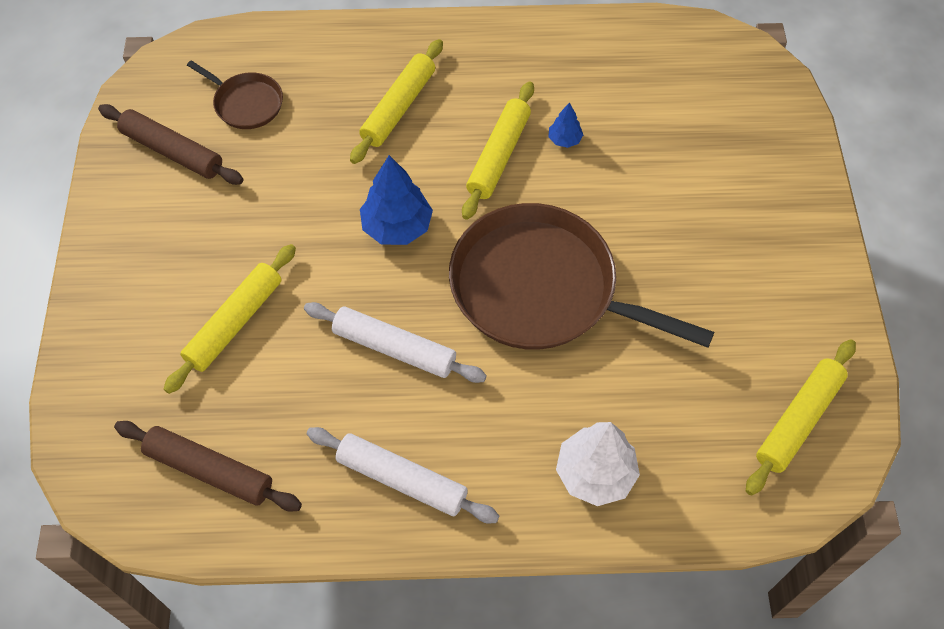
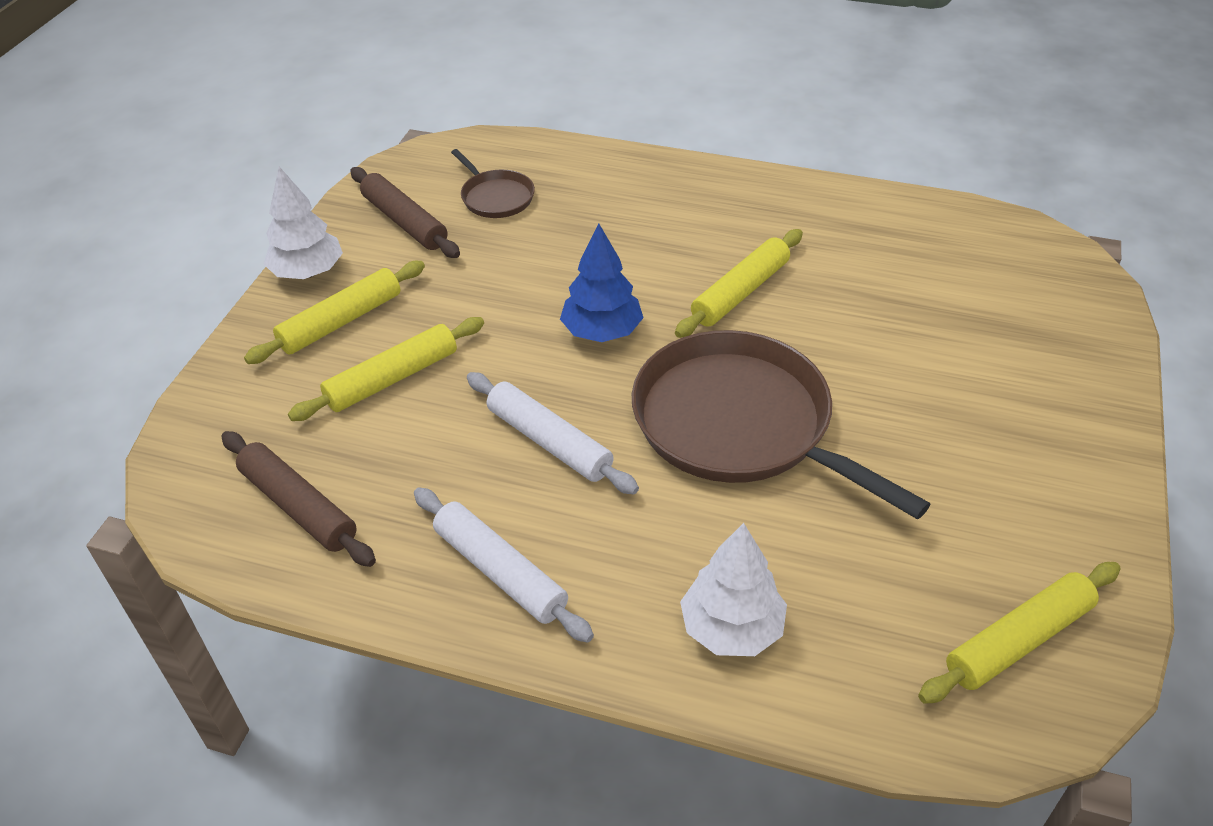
camera: 20 degrees right, 15 degrees down
(106, 231) = (308, 272): none -> white tree
(399, 108) = (649, 230): yellow rolling pin -> yellow rolling pin (341, 322)
(564, 140) = (821, 293): blue tree -> none

